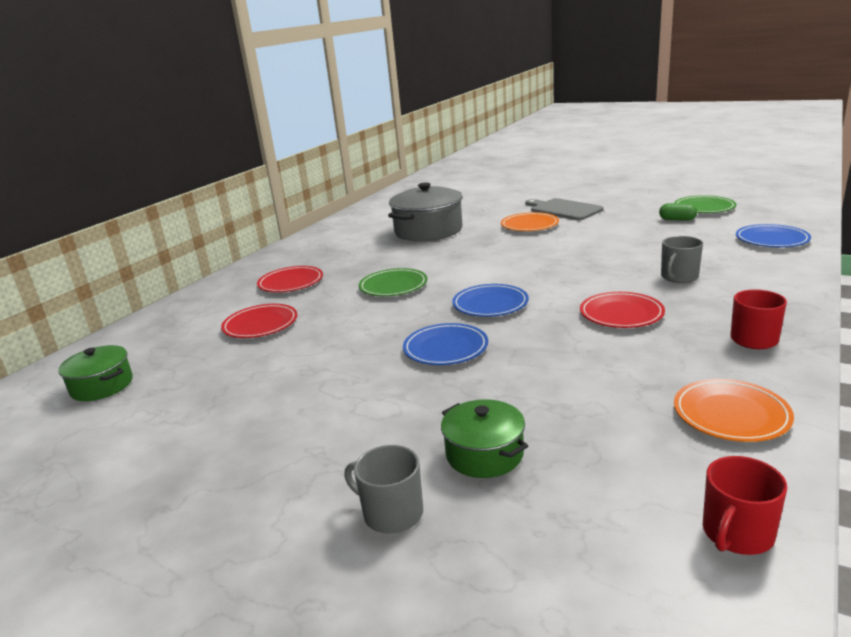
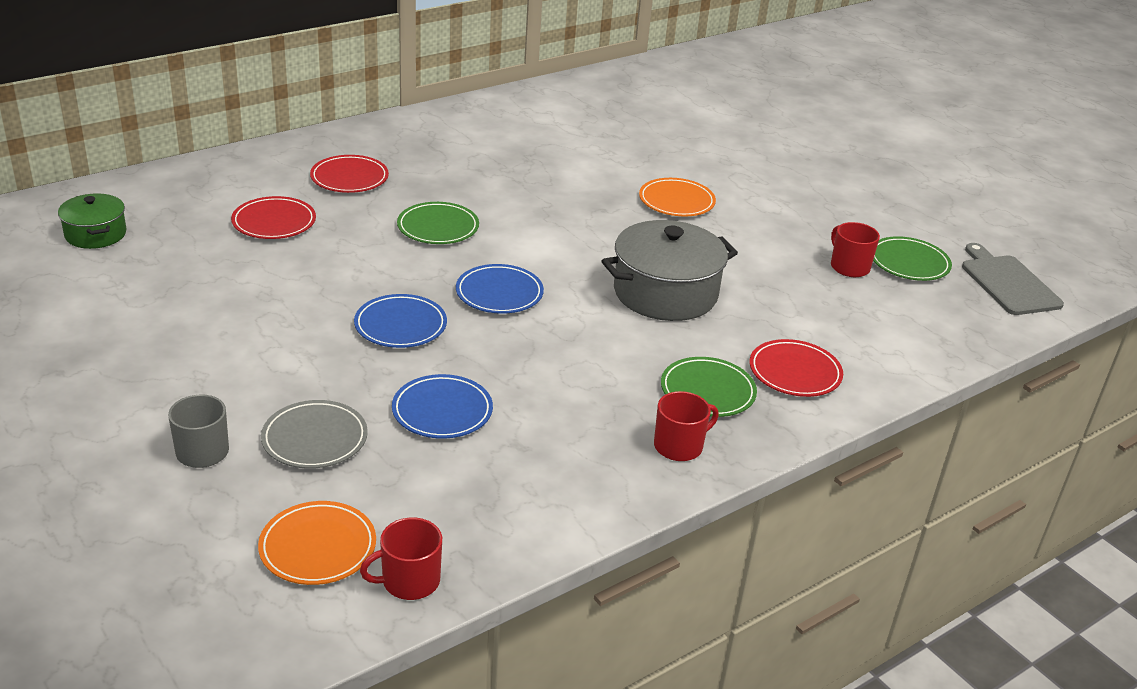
camera: 20 degrees right, 10 degrees up
(428, 231) = (561, 161): grey pot -> grey pot (665, 293)
(484, 454) = (315, 439): green pot -> grey plate
(564, 209) = (747, 193): grey cutting board -> grey cutting board (1008, 283)
(621, 314) = (602, 362): red plate -> red plate (795, 372)
(677, 219) = (849, 267): green capsule -> red mug
(679, 277) = (724, 345): grey mug -> none
(714, 303) = (707, 391): none -> green plate
(731, 414) = (543, 501): orange plate -> orange plate (318, 547)
(771, 240) = (902, 343): blue plate -> blue plate (442, 411)

